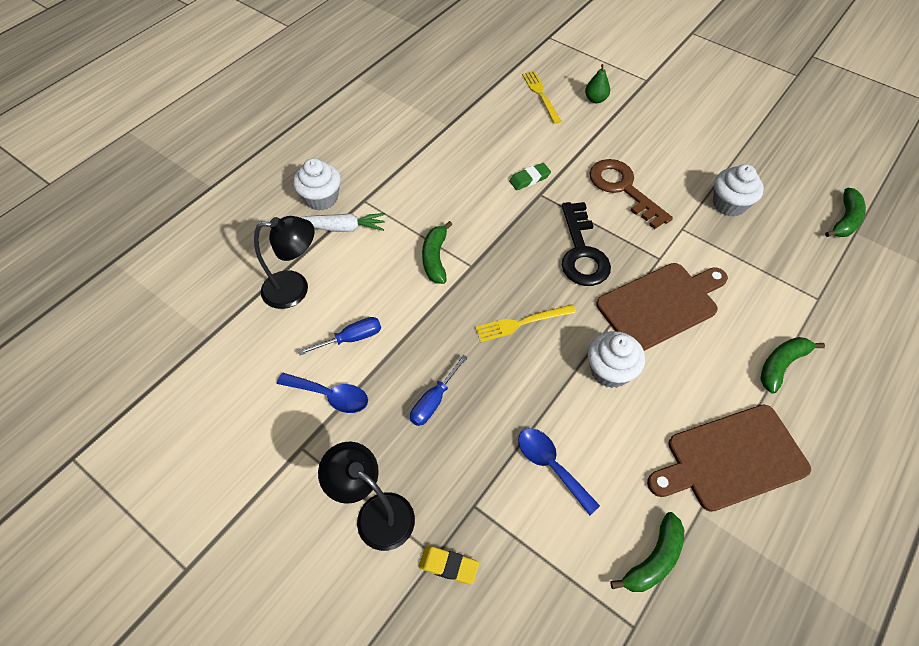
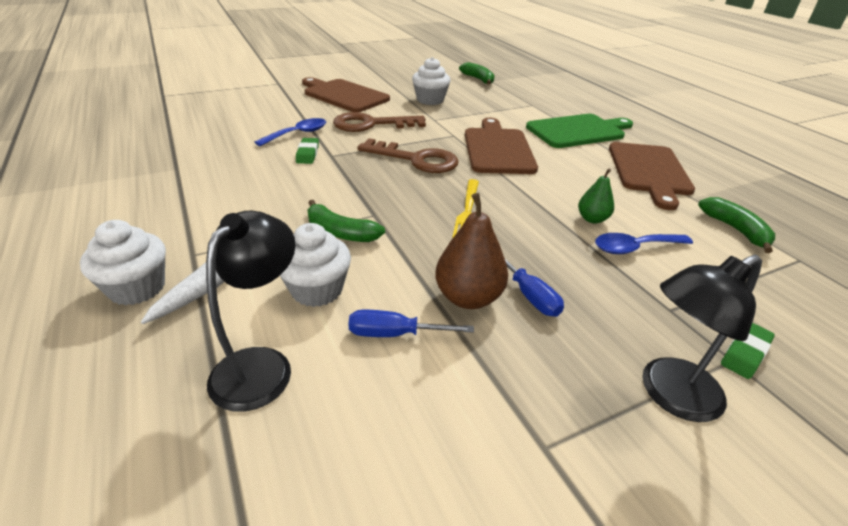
camera: 65 degrees left, 20 degrees down
(330, 396) = (473, 384): blue spoon -> blue spoon (298, 134)
(351, 338) = (395, 334): blue screwdriver -> blue screwdriver turned 90 degrees counterclockwise
(408, 364) = (468, 297): none -> brown pear
(448, 566) = (745, 353): yellow eraser -> green eraser
(541, 95) = (221, 119): yellow fork -> none
(581, 252) = (416, 159): black key -> brown key
(595, 99) = (265, 103): green pear -> green pear (592, 219)
(610, 371) = (547, 188): white cupcake -> white cupcake (317, 290)
(668, 137) = (344, 95): none -> brown cutting board
(781, 365) = (578, 131): green banana -> green cutting board

